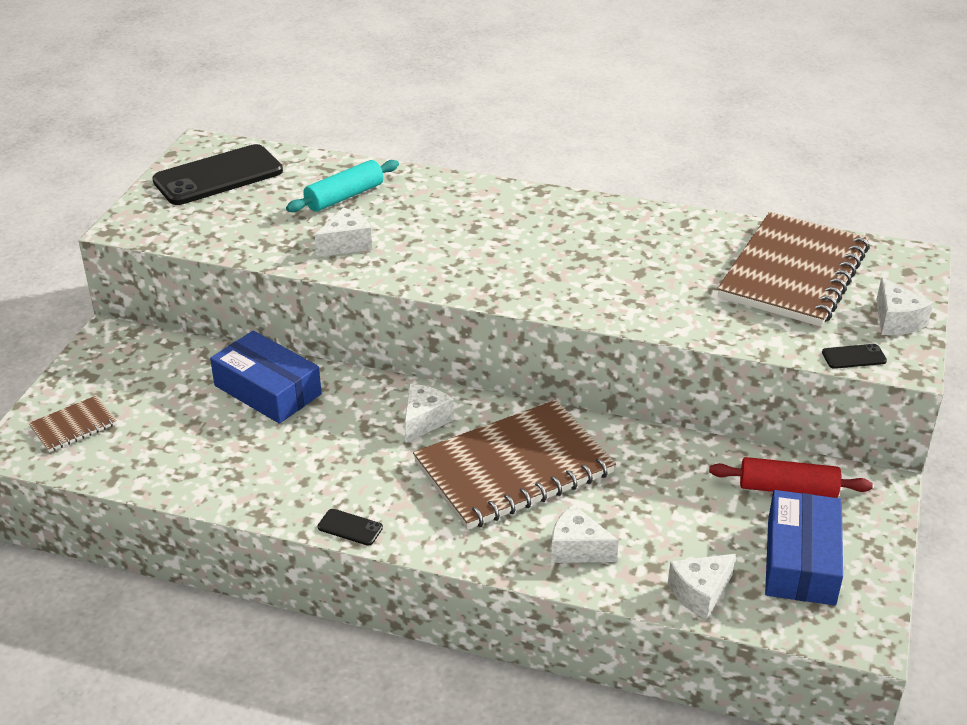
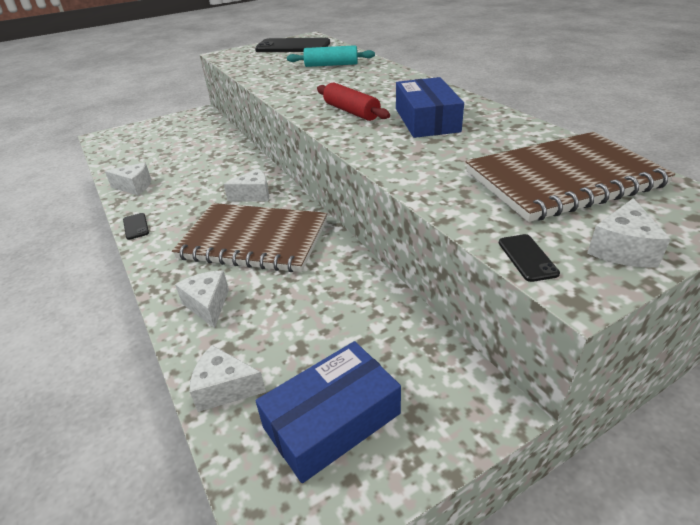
camera: 45 degrees right, 0 degrees up
(73, 426) = (130, 137): brown notebook -> none
(268, 390) = (215, 153): blue box -> blue box (427, 120)
(346, 244) = (294, 81): white cheese -> white cheese (135, 187)
(788, 489) = (405, 356): red rolling pin -> red rolling pin (351, 111)
(854, 357) = (527, 258): black phone -> black phone turned 45 degrees clockwise

